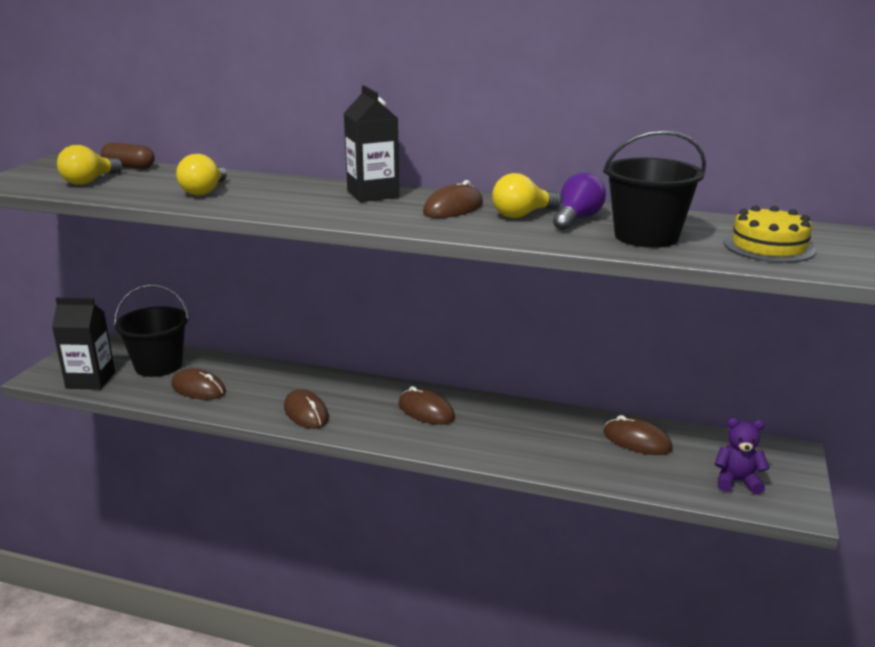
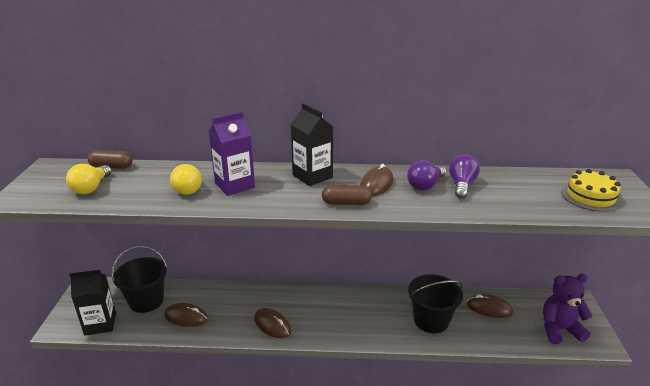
camera: 15 degrees left, 5 degrees up
(263, 193) = (234, 185): none -> purple carton
(394, 220) = (346, 203): none -> brown capsule
(426, 411) = (351, 308): brown mouse -> none
(523, 215) = (425, 185): yellow light bulb -> purple light bulb
(646, 236) = (515, 197): black bucket -> black bucket (431, 320)
(737, 481) = (559, 329): purple teddy bear -> purple teddy bear, size x1.53

